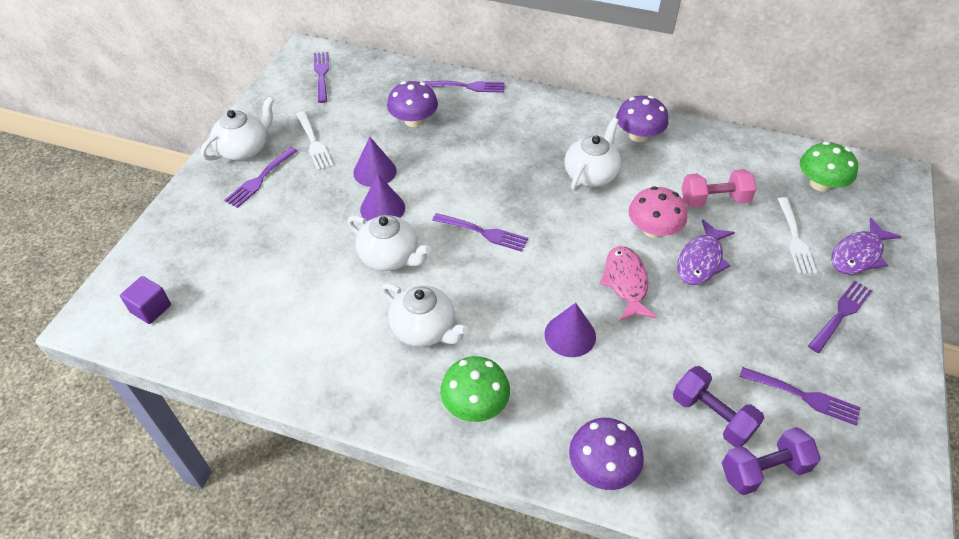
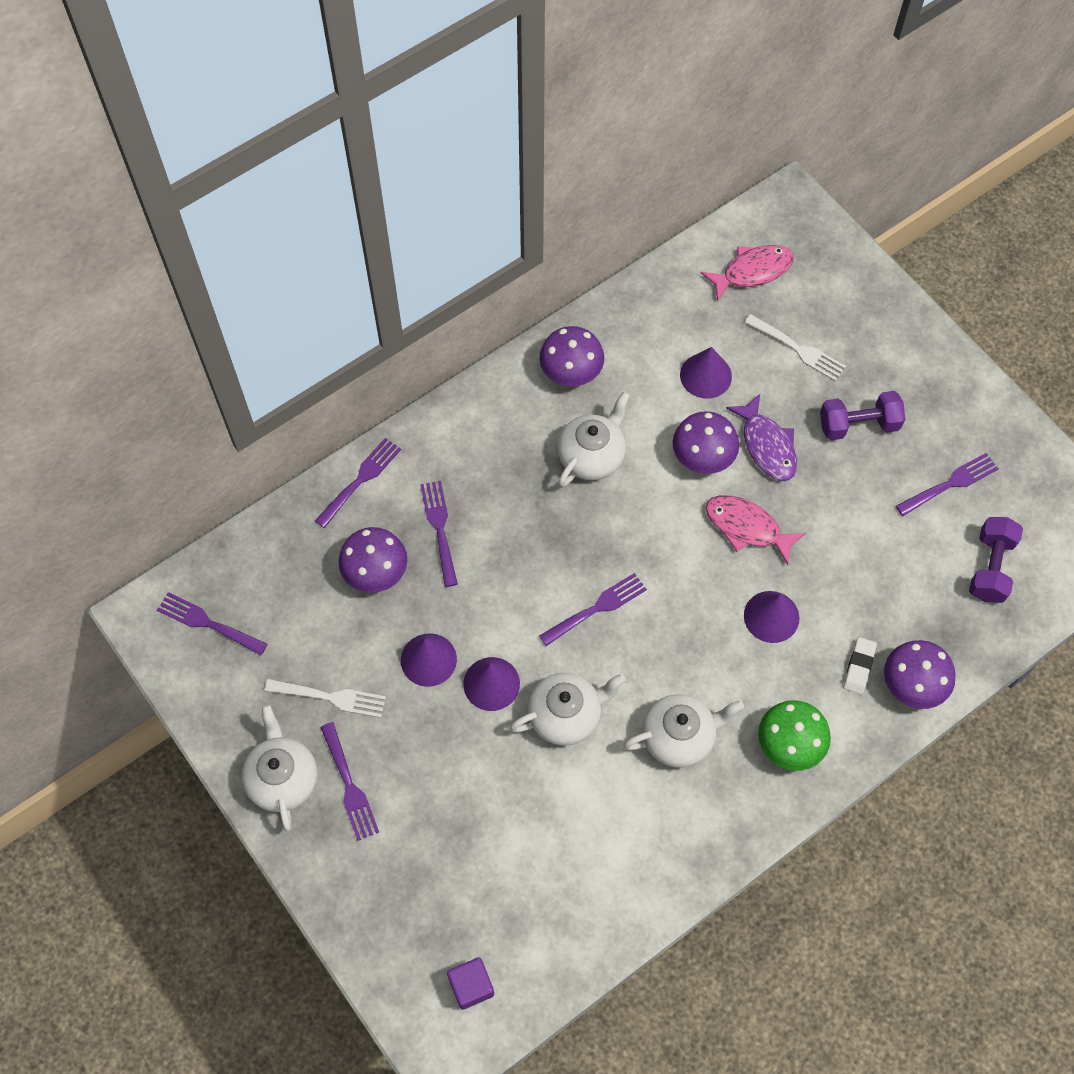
camera: 55 degrees left, 15 degrees up
(581, 417) = (859, 667): none -> white eraser
(591, 174) = (592, 456): white teapot -> white teapot turned 60 degrees clockwise
(653, 230) = (703, 456): pink mushroom -> purple mushroom
(712, 416) = (922, 566): purple dumbbell -> purple dumbbell (858, 425)
(714, 200) = (705, 375): pink dumbbell -> purple cone
(820, 184) = (752, 271): green mushroom -> pink fish
(841, 314) = (897, 386): purple fork -> purple fork (439, 528)
(858, 254) = (849, 316): purple fish -> none

